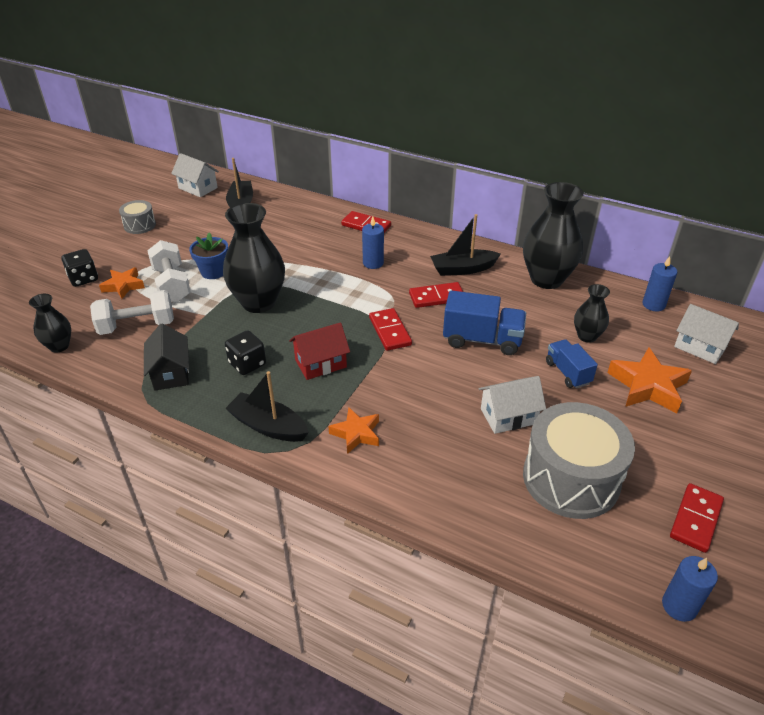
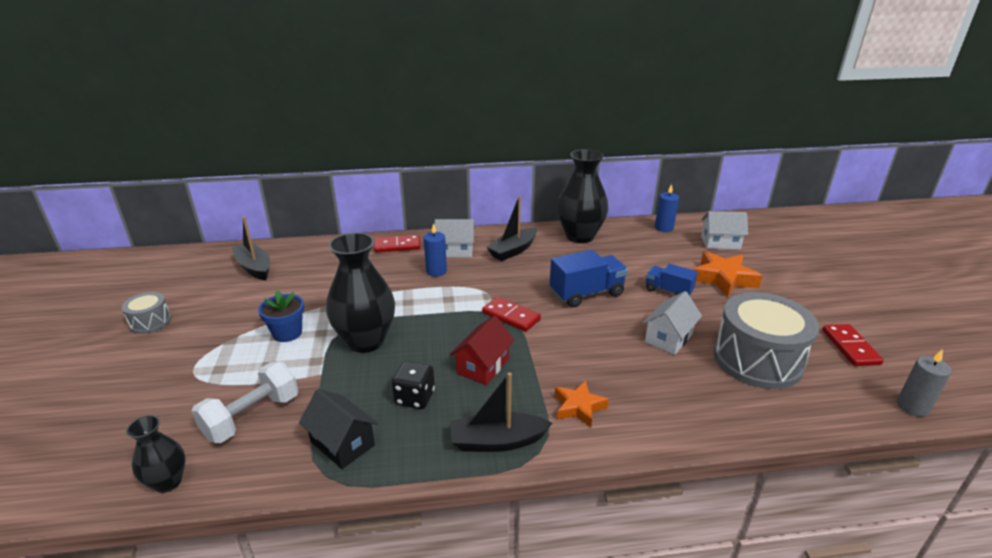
camera: 35 degrees left, 10 degrees down
(83, 279) = (128, 399): black dice -> none
(123, 286) = (192, 385): orange star -> none
(172, 285) = (252, 362): white dumbbell -> none
(198, 188) = (187, 267): white house -> white house (455, 251)
(436, 297) = (517, 277): red domino -> none
(587, 336) = (650, 263): black vase -> none
(679, 606) = (912, 406): blue candle -> grey candle

